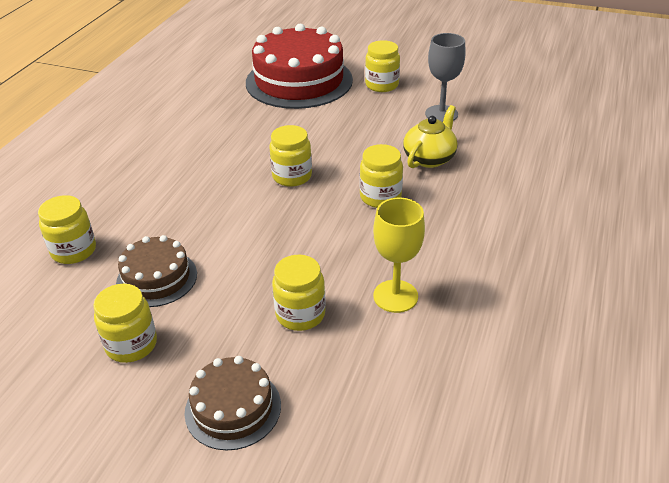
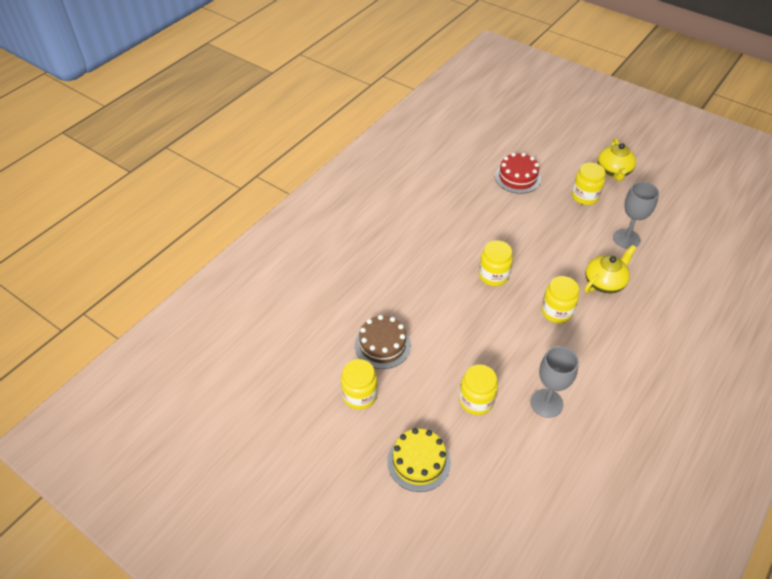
camera: 15 degrees right, 10 degrees up
(74, 251) = (329, 307): yellow jar -> none
(233, 408) = (418, 461): brown cake -> yellow cake
(299, 81) = (517, 177): red cake -> red cake, size x0.52
(395, 296) = (546, 403): yellow goblet -> grey goblet
(407, 59) = (613, 171): none -> yellow teapot

